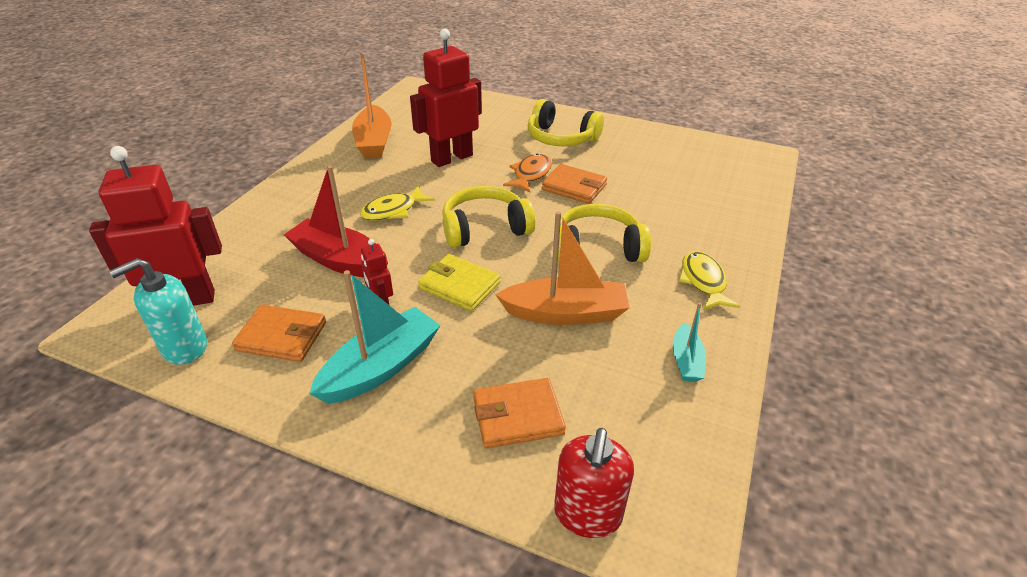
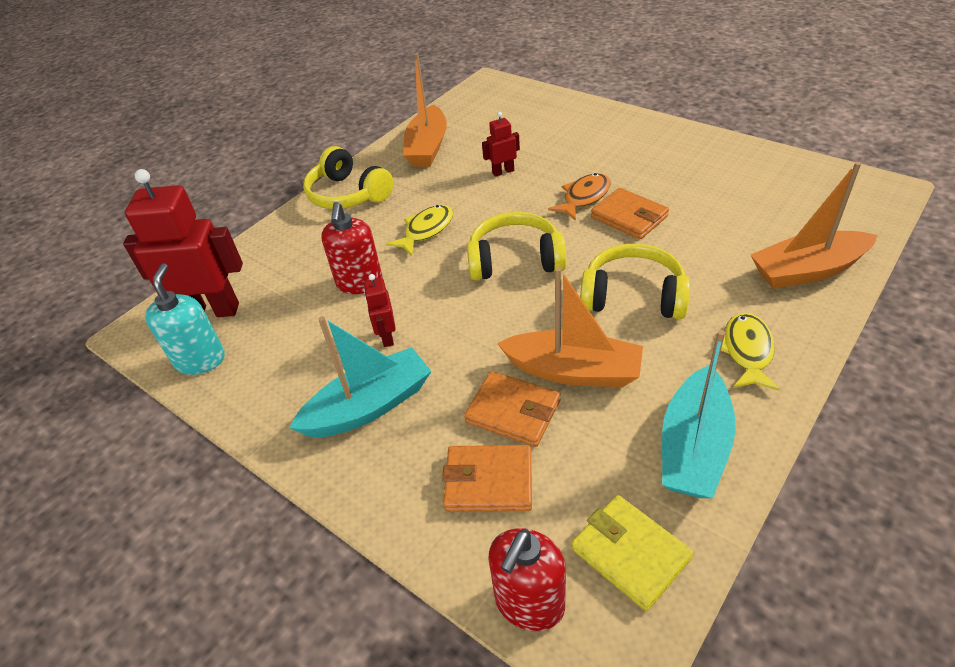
camera: 20 degrees right, 5 degrees up
(184, 347) = (200, 360): turquoise soap dispenser -> turquoise soap dispenser turned 105 degrees clockwise
(282, 337) = (286, 360): orange wallet -> orange wallet (513, 412)
(339, 260) = (359, 283): red boat -> red soap dispenser
(393, 210) = (426, 230): yellow fish -> yellow fish turned 150 degrees clockwise
(451, 158) = (503, 172): red robot -> red robot, size x0.47
(459, 285) = (470, 325): yellow wallet -> yellow wallet (630, 553)
(561, 138) = (632, 153): yellow headphones -> yellow headphones (348, 194)
(686, 361) = (693, 447): turquoise boat -> turquoise boat, size x1.86
(729, 217) = (807, 270): none -> orange boat

